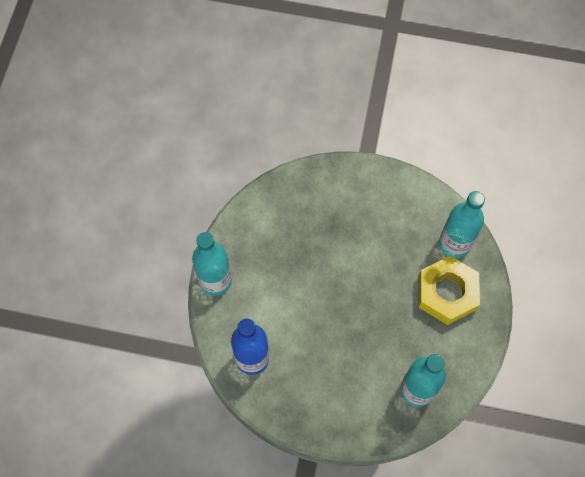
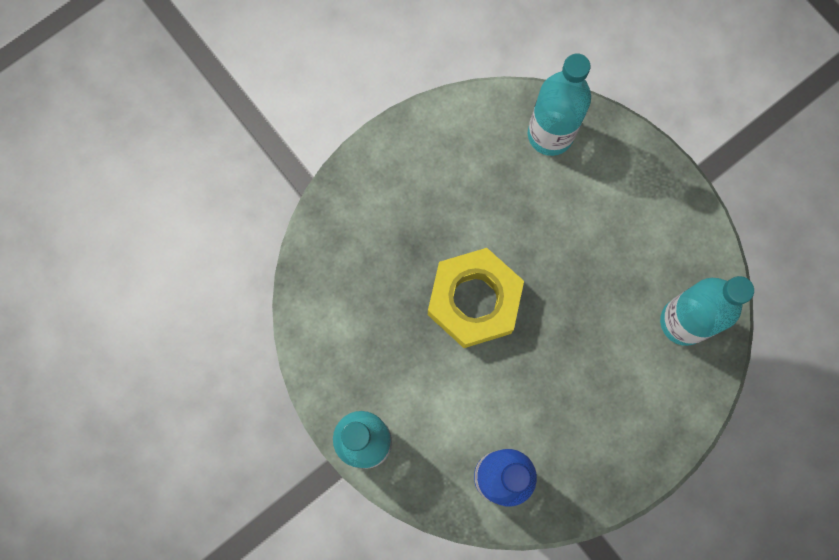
camera: 50 degrees left, 10 degrees up
(447, 293) = (600, 192): yellow nut -> yellow nut (474, 300)

